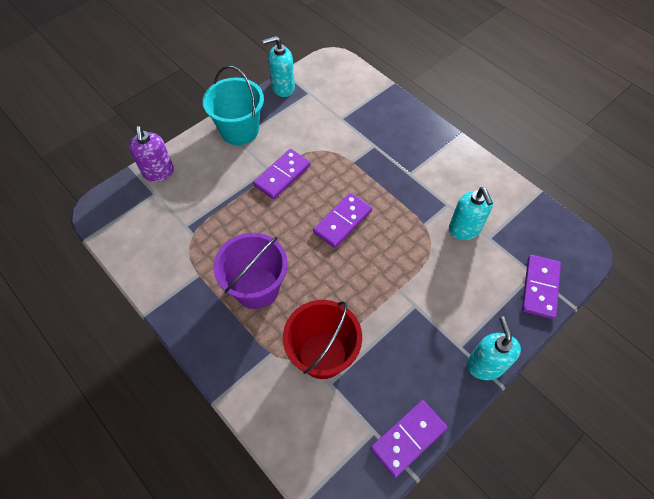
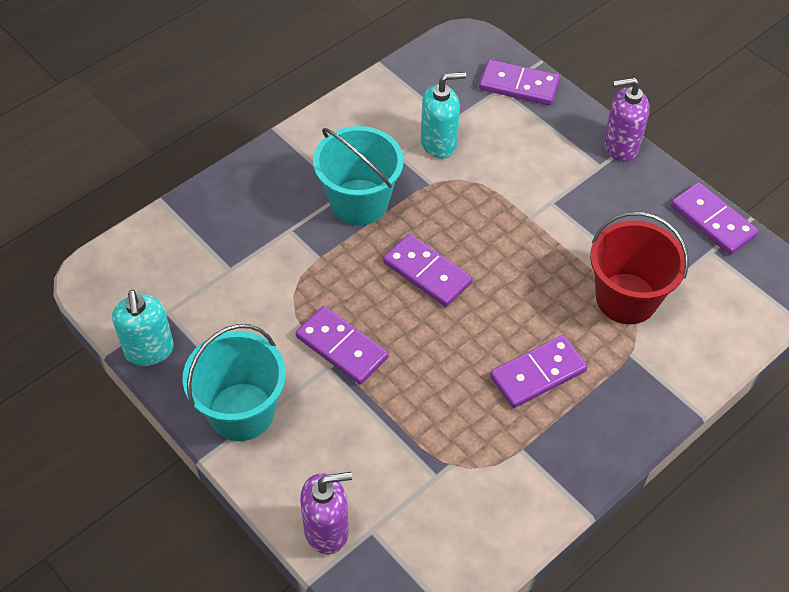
camera: 90 degrees left, 5 degrees down
(256, 288) = (538, 374): purple bucket -> purple domino
(401, 182) = (359, 202): none -> turquoise bucket
(485, 365) = (620, 146): turquoise soap dispenser -> purple soap dispenser

